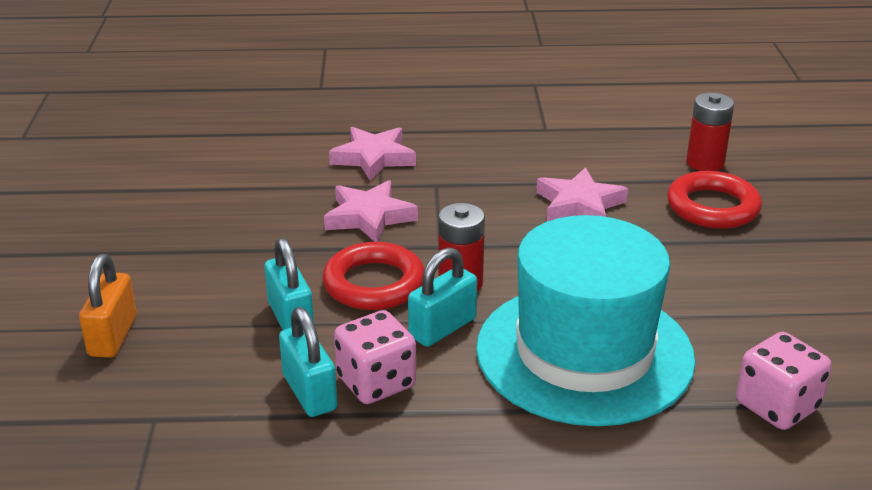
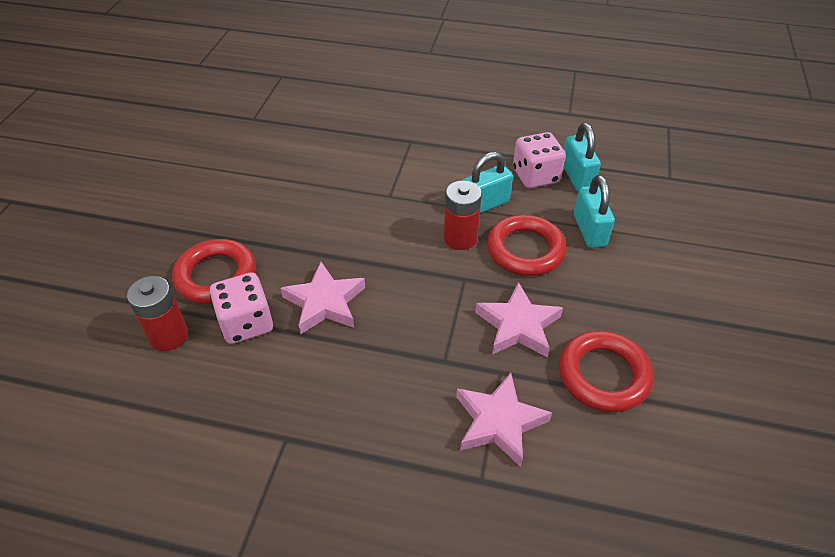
camera: 165 degrees left, 15 degrees up
(113, 336) = (717, 239): orange padlock -> none
(279, 196) = (603, 375): none -> red ring
(584, 353) = (401, 172): turquoise hat -> none
(777, 406) = (317, 126): pink dice -> pink dice (246, 323)

